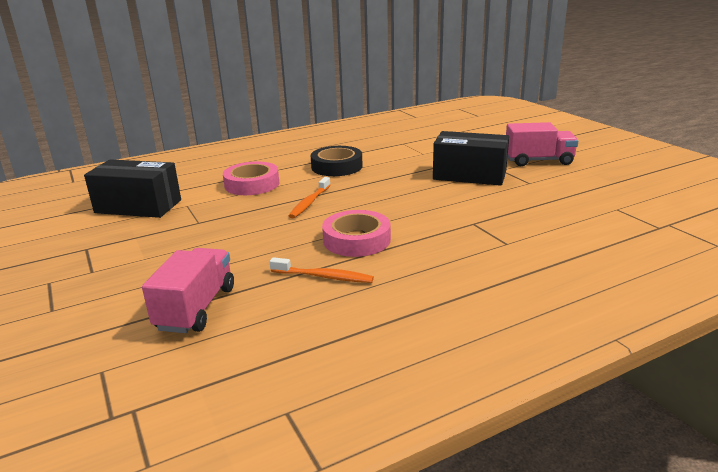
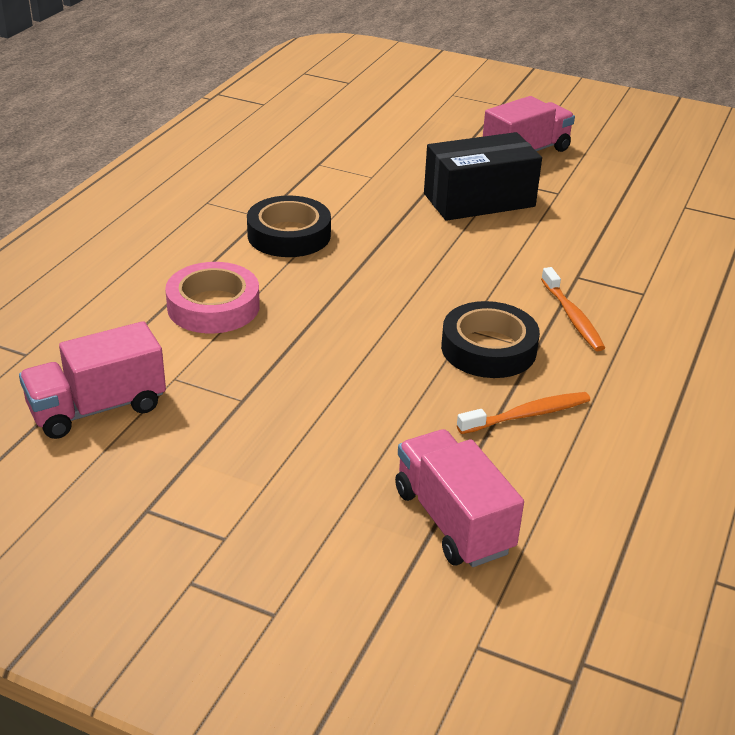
camera: 40 degrees left, 10 degrees up
(138, 206) = (97, 408): black box -> pink truck
(310, 202) = (346, 311): orange toothbrush -> orange toothbrush (572, 316)
(357, 240) = (488, 348): pink tape -> black tape

